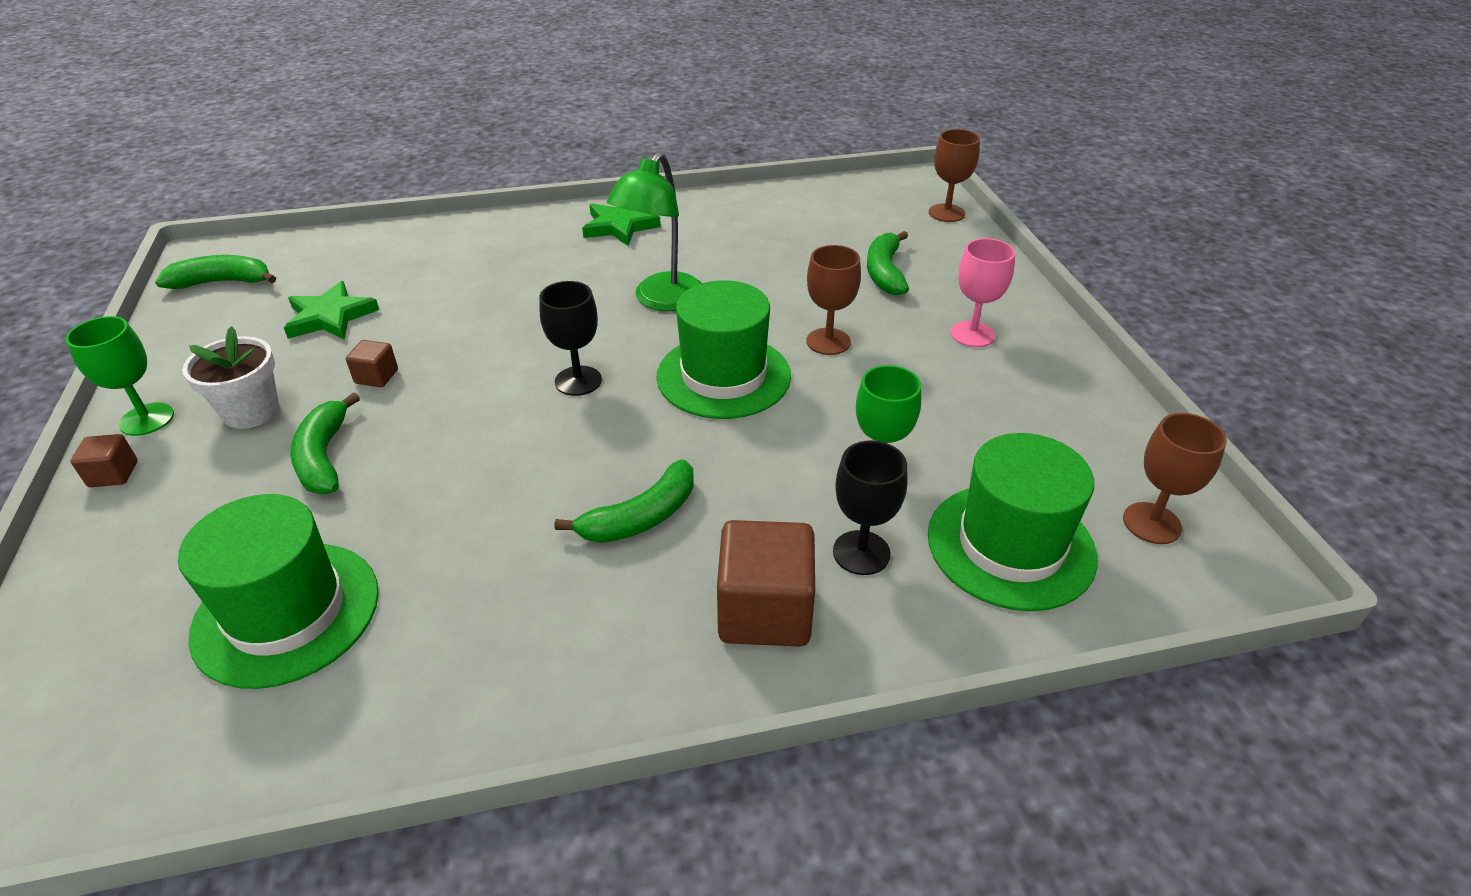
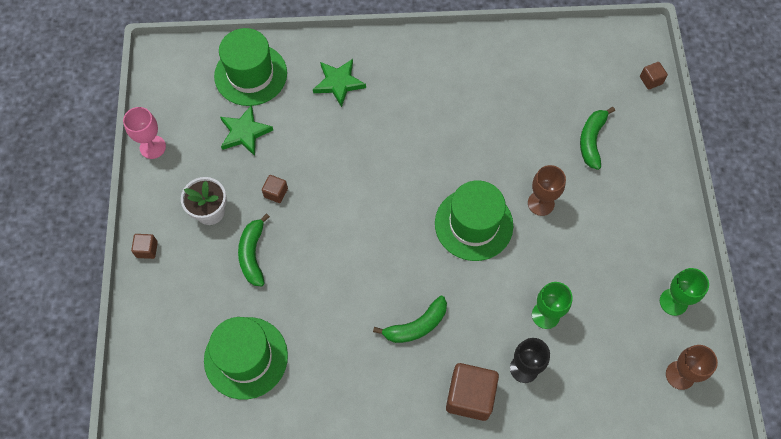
camera: 10 degrees right, 25 degrees up
(147, 419) = (155, 209): green goblet -> green goblet (673, 302)
(222, 282) = (176, 87): green banana -> none
(578, 381) = (390, 215): black goblet -> none
(620, 226) = (425, 63): green star -> green star (339, 83)
(662, 301) = (445, 148): green lamp -> none
(946, 213) = (651, 80): brown goblet -> brown cube
(972, 334) = (630, 210): pink goblet -> pink goblet (152, 147)
(1010, 545) = (601, 377): green hat -> green hat (250, 74)

